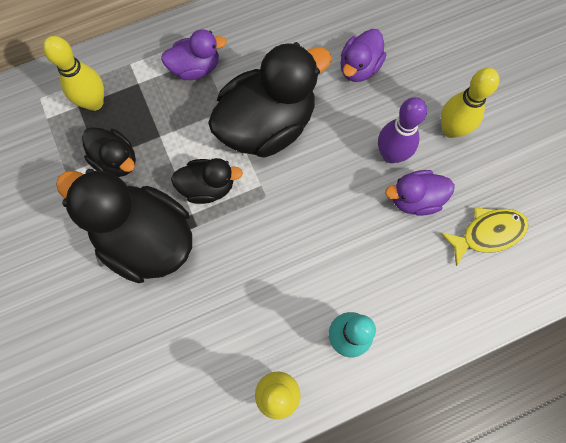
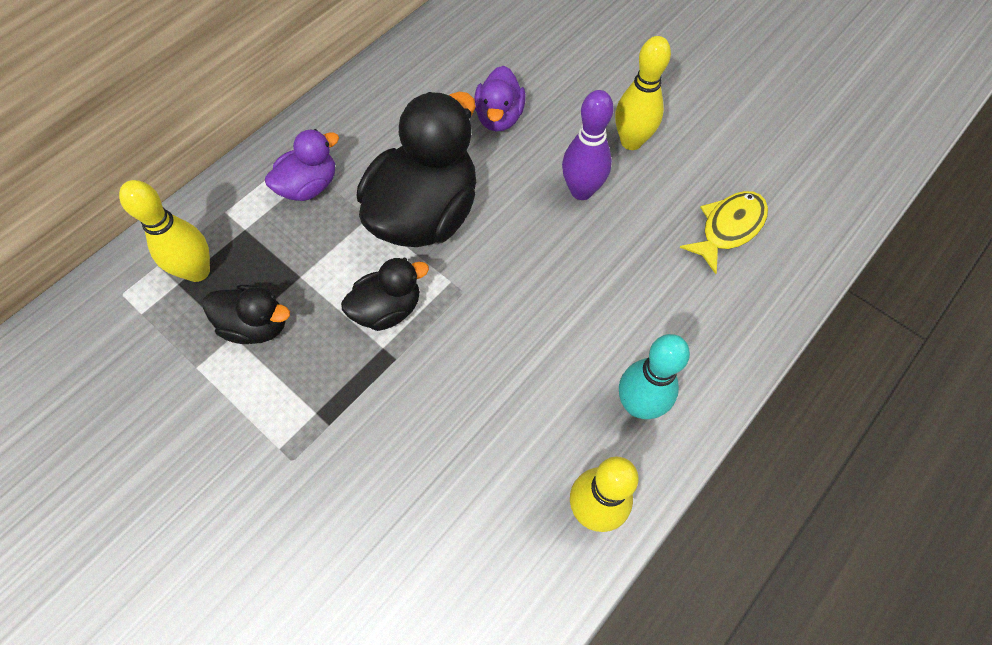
camera: 25 degrees left, 10 degrees down
(145, 238) = (337, 400): black duck -> none
(415, 199) = (632, 225): purple duck -> none

